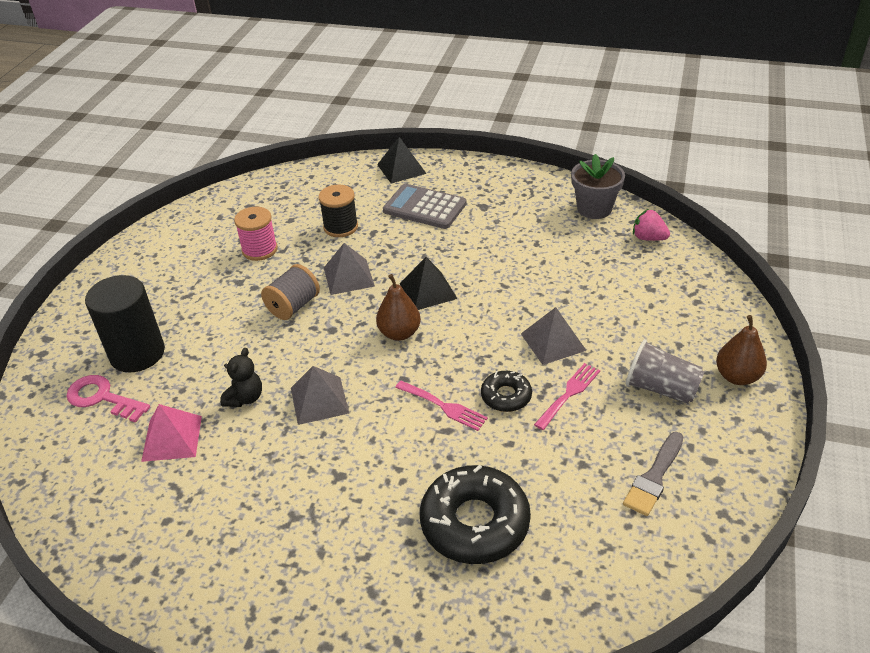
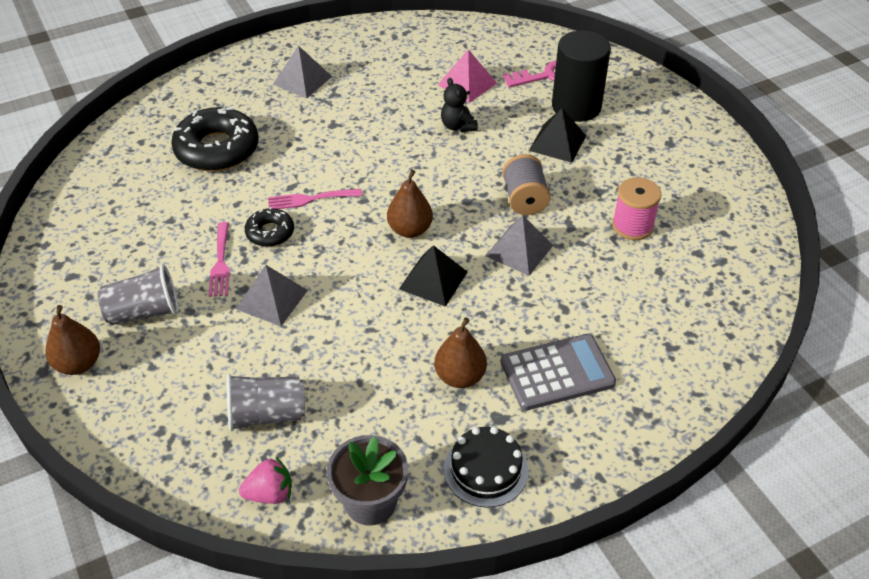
camera: 135 degrees right, 5 degrees up
(319, 400) = (405, 153): grey pyramid -> grey pyramid (302, 80)
(340, 227) = (602, 294): black spool -> none
(401, 169) = (657, 413): black pyramid -> black pyramid (557, 143)
(480, 233) = (460, 377): none -> brown pear
(518, 191) = (486, 470): none -> black cake
(618, 274) = (267, 414): none -> grey cup
(654, 477) = (109, 240): grey brush -> none

